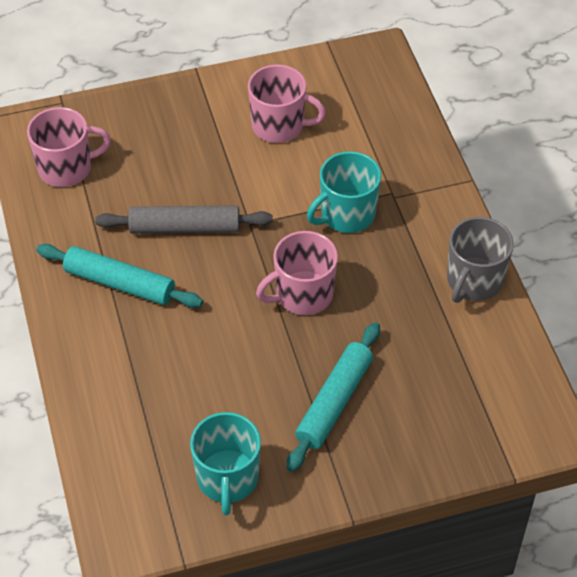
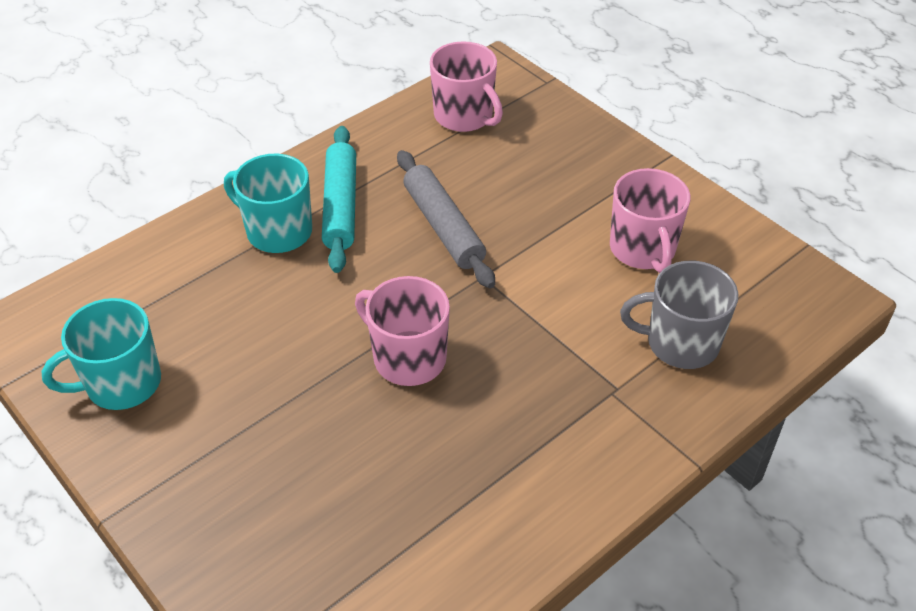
camera: 65 degrees right, 5 degrees down
(334, 402) = (265, 442): turquoise rolling pin -> none
(346, 214) = (553, 356): turquoise mug -> turquoise mug (278, 231)
(474, 281) = (528, 526): grey mug -> grey mug (680, 343)

